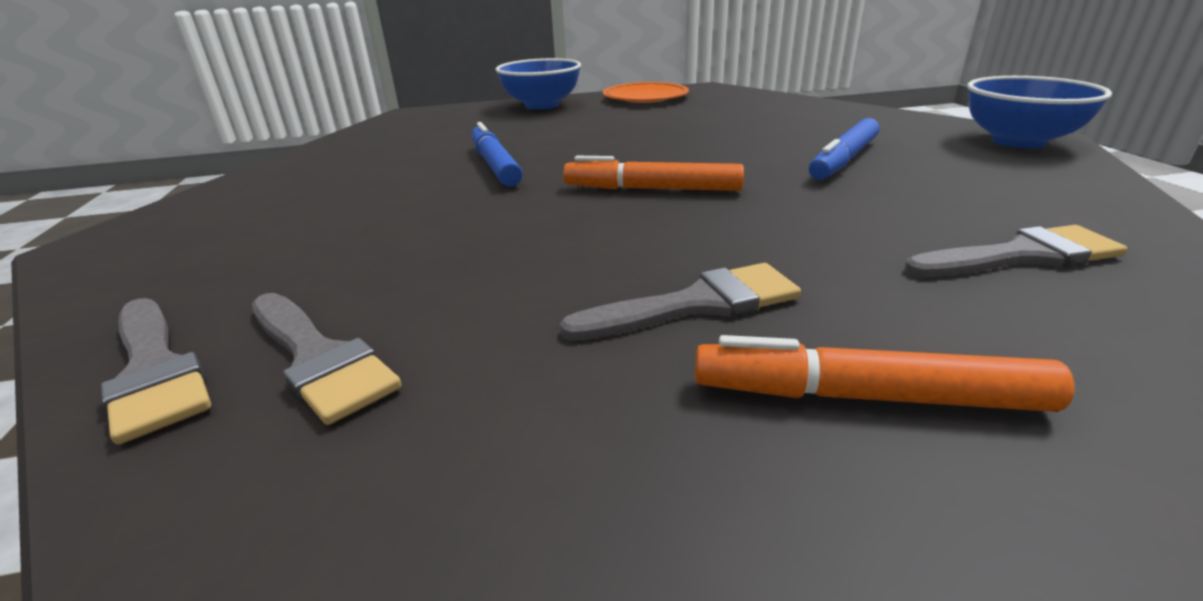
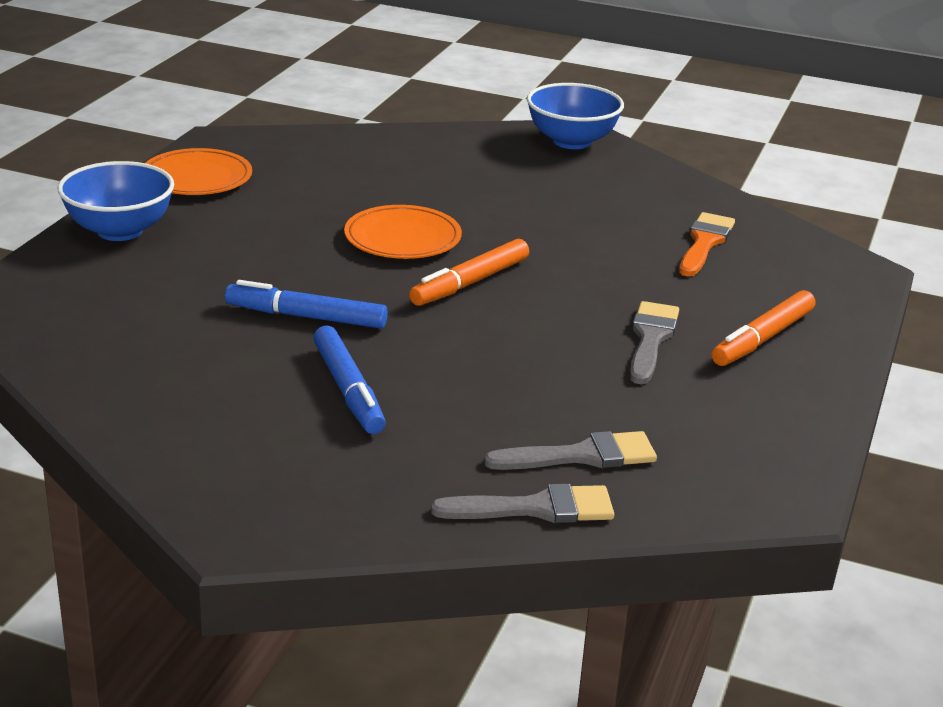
camera: 60 degrees left, 0 degrees up
(681, 151) = (402, 238): none -> orange plate
(844, 160) = (517, 202): blue marker -> blue marker (348, 390)
(1020, 256) = (704, 243): grey brush -> orange brush

